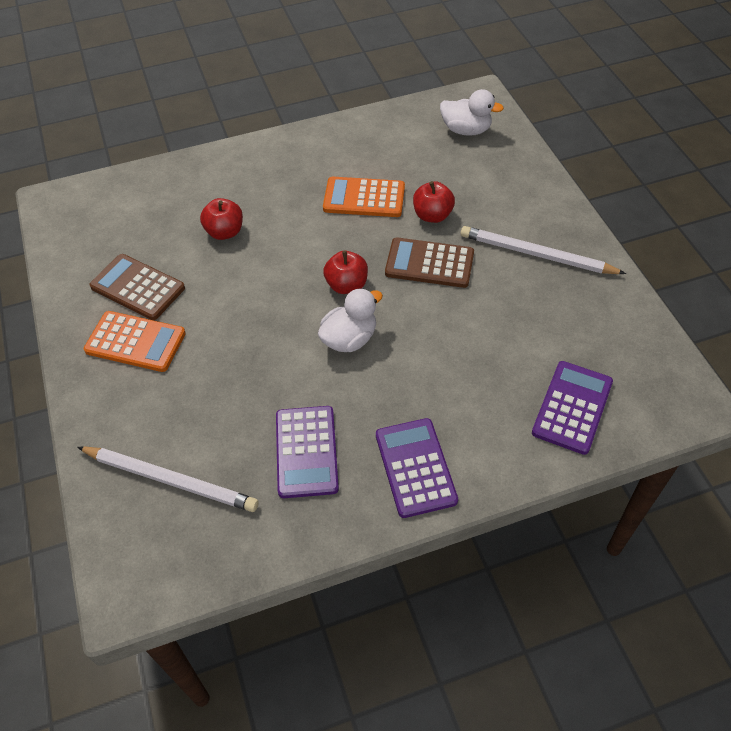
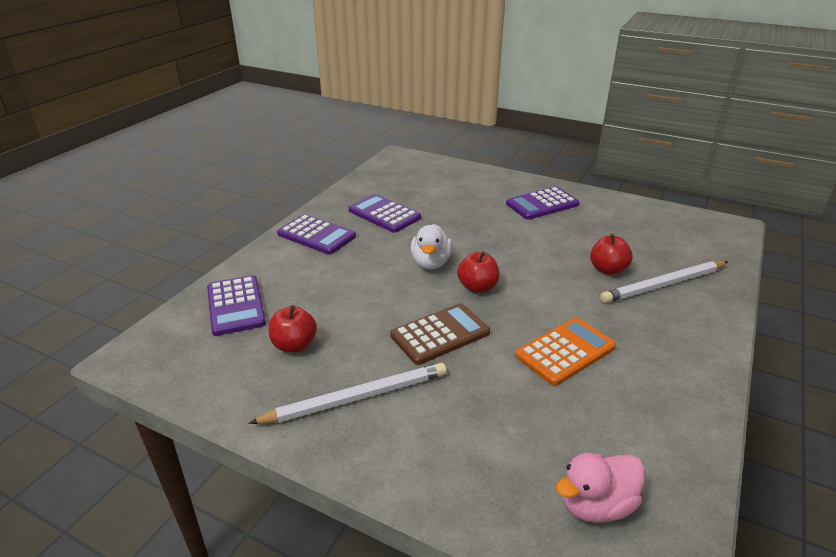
camera: 135 degrees right, 20 degrees down
(135, 342) = (542, 204): orange calculator -> purple calculator
(137, 287) = (590, 220): brown calculator -> none
(170, 480) = (434, 181): white pencil -> white pencil (664, 285)
(432, 215) = (490, 374): red apple -> red apple (294, 345)
(466, 130) = (596, 505): white duck -> pink duck

